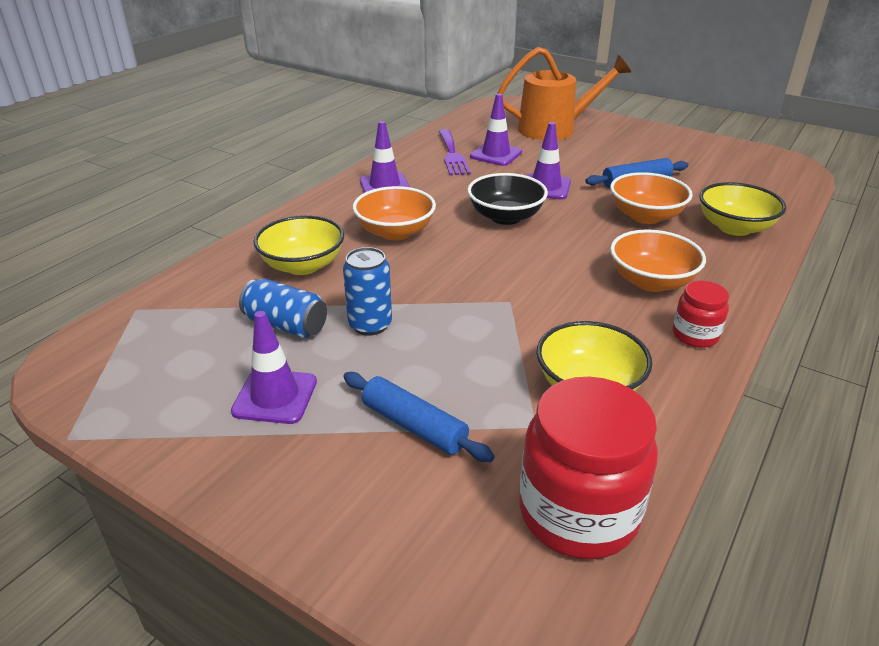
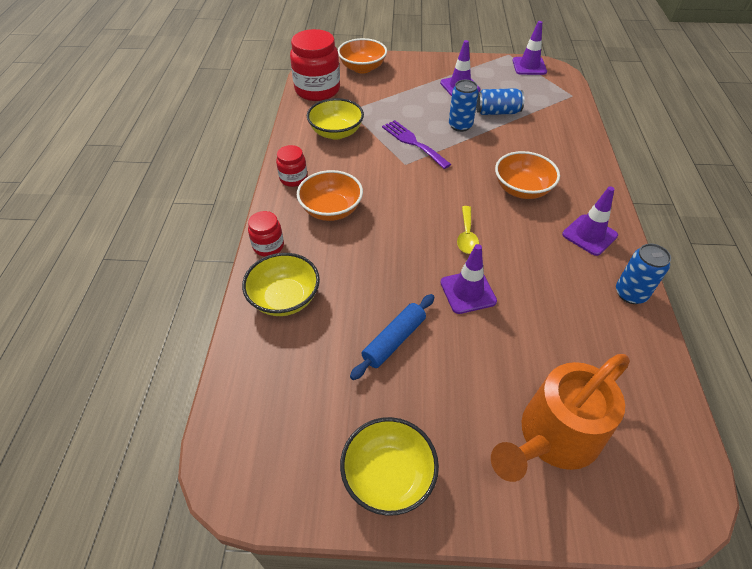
camera: 150 degrees right, 15 degrees up
(303, 265) = (538, 144): yellow bowl -> yellow bowl (388, 475)
(410, 154) = (630, 293): none -> blue can
(414, 426) = (396, 95): blue rolling pin -> none
(452, 155) = (595, 311): purple fork -> purple fork (413, 142)
(496, 154) = (558, 332): purple traffic cone -> purple traffic cone (529, 66)
(505, 217) = (467, 236): black bowl -> yellow spoon
(645, 216) = (362, 283): orange bowl -> orange bowl (362, 68)
(748, 271) = (268, 246): none -> red jar

